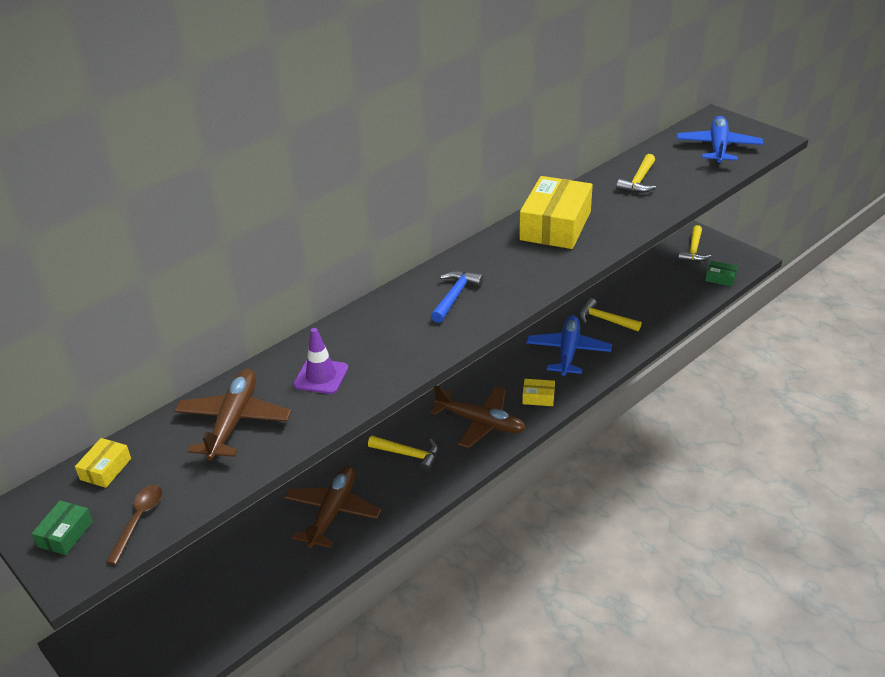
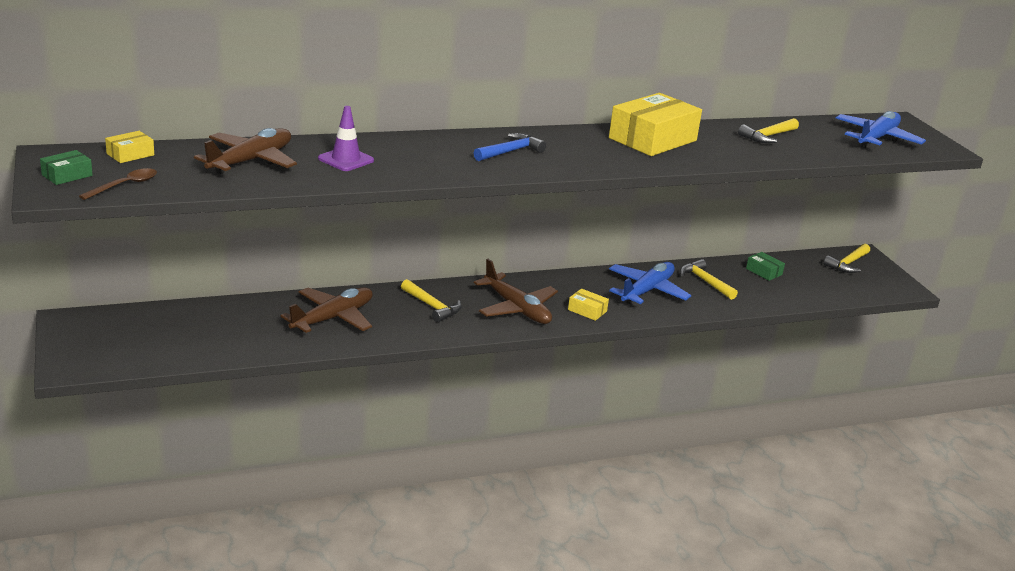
camera: 20 degrees right, 10 degrees down
(720, 278) = (856, 291): green box -> green box (764, 272)

